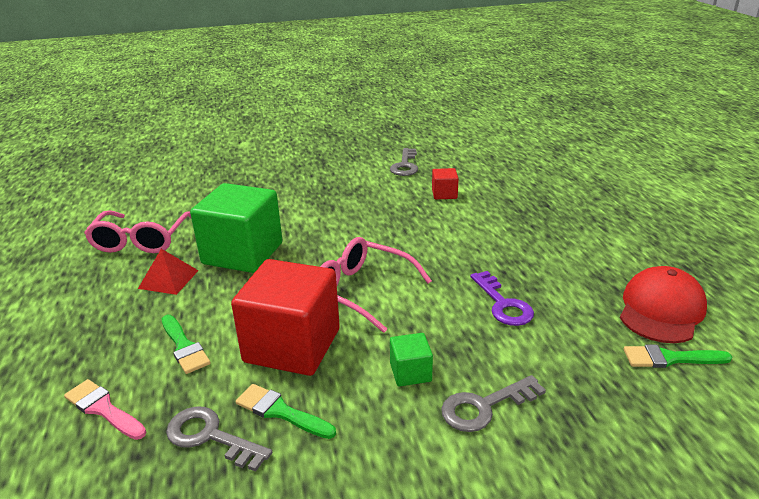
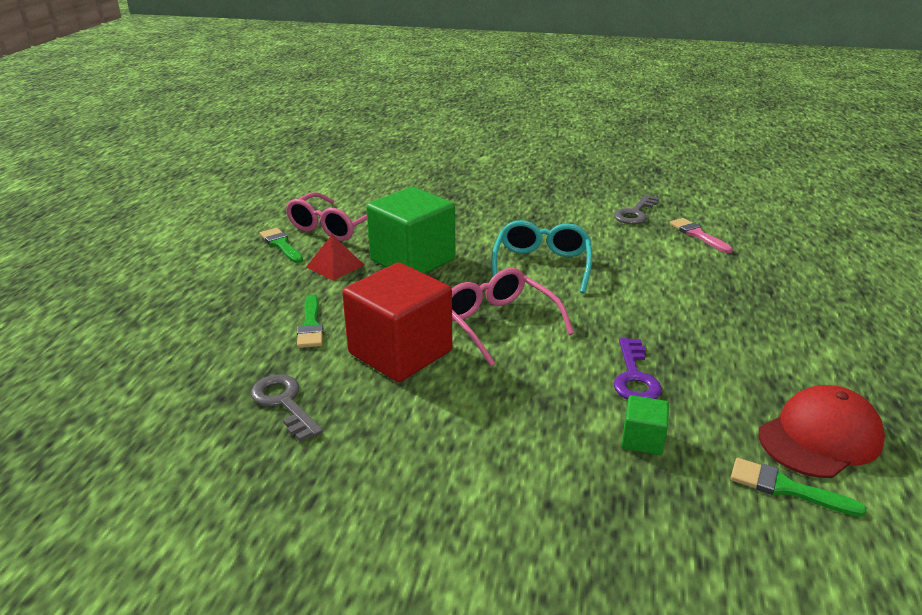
camera: 25 degrees right, 0 degrees up
(103, 409) = (220, 354): pink brush -> pink brush (697, 235)
(280, 412) = (352, 403): green brush -> green brush (281, 245)
(362, 229) = (541, 266): none -> turquoise glasses
(410, 372) = (490, 409): green cube -> green cube (642, 439)
(444, 194) = (656, 252): red cube -> none
(484, 407) = (539, 462): grey key -> none

